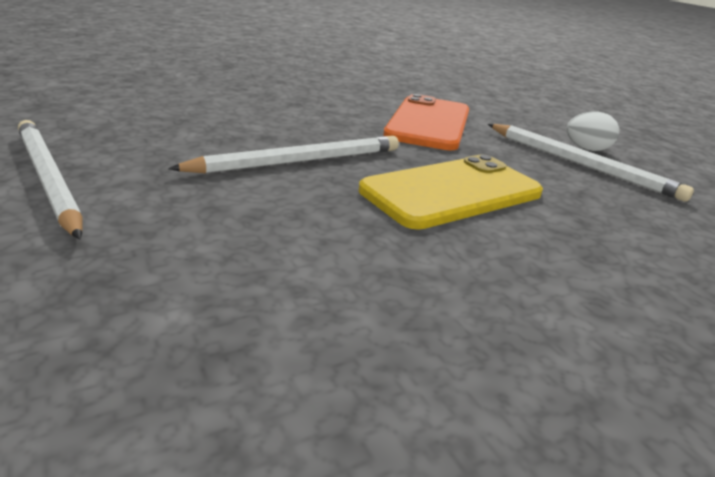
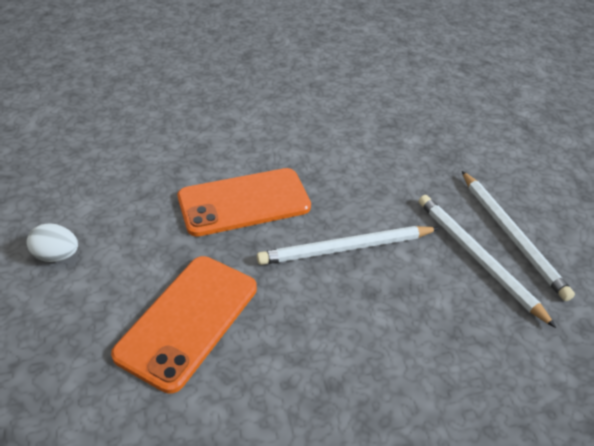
camera: 165 degrees left, 15 degrees up
(452, 192) = (244, 202): yellow phone -> orange phone
(580, 164) = (97, 231): white pencil -> white pencil (477, 258)

